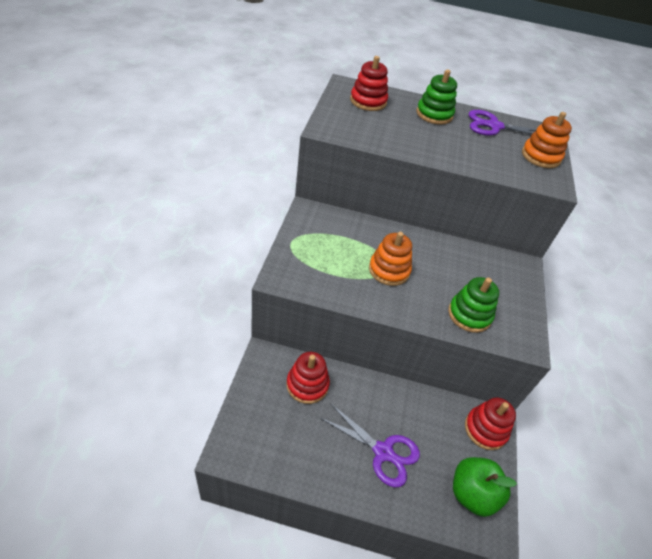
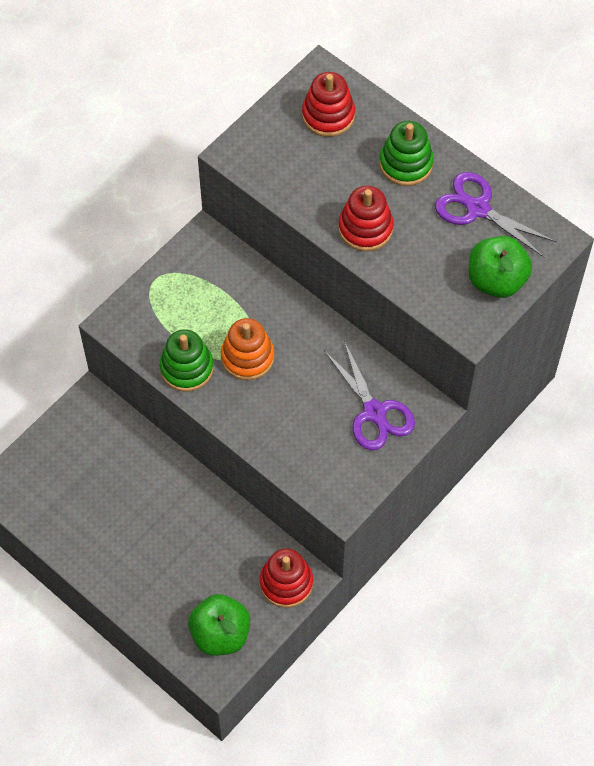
camera: 35 degrees right, 15 degrees up
(307, 385) = (118, 452): red stacking toy -> red stacking toy (365, 228)
(383, 452) = (155, 554): purple scissors -> purple scissors (374, 412)
(469, 315) = (301, 447): green stacking toy -> green stacking toy (187, 368)
(540, 156) = (496, 280): orange stacking toy -> green apple

